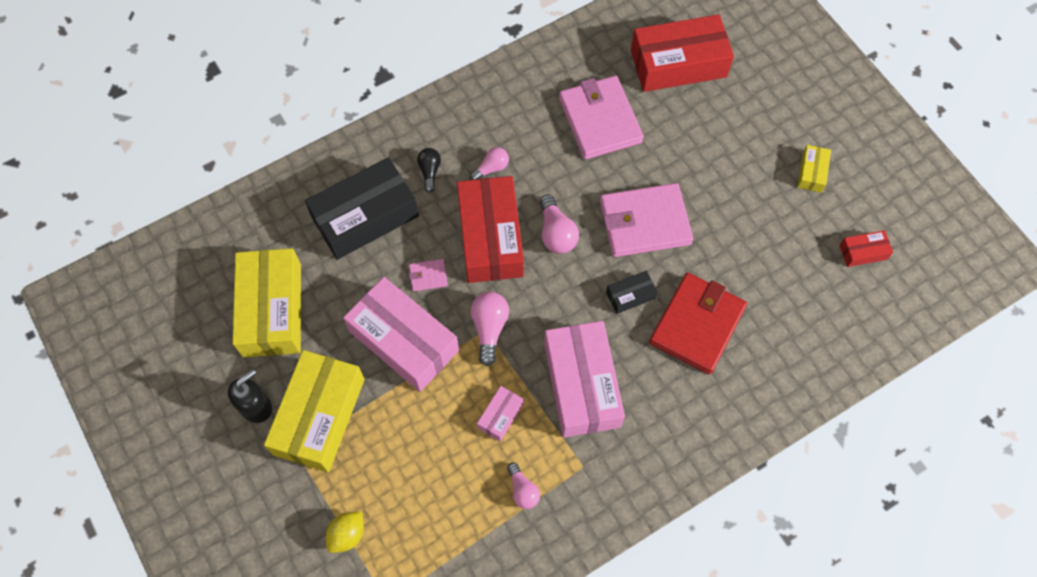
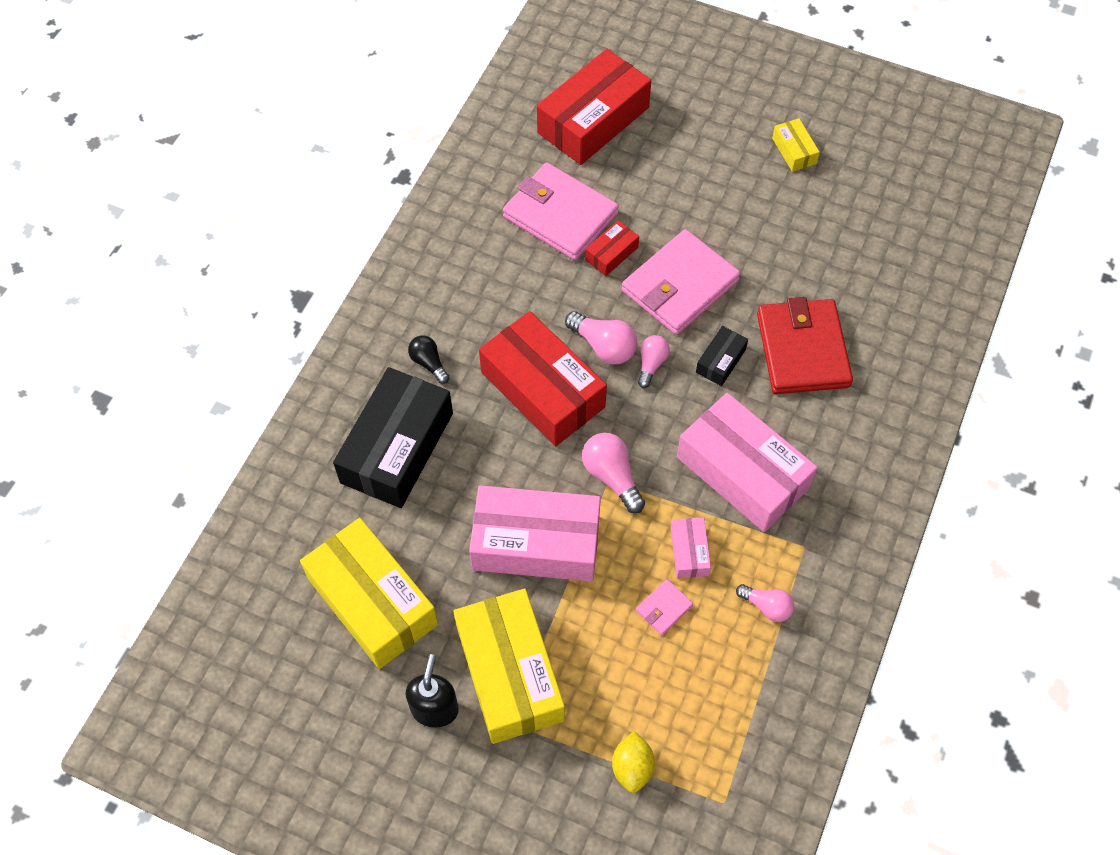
camera: 35 degrees left, 5 degrees down
(428, 276) = (510, 465): pink wallet -> pink wallet (664, 608)
(491, 168) = (489, 323): pink light bulb -> pink light bulb (651, 364)
(863, 252) = (893, 195): red box -> red box (611, 253)

